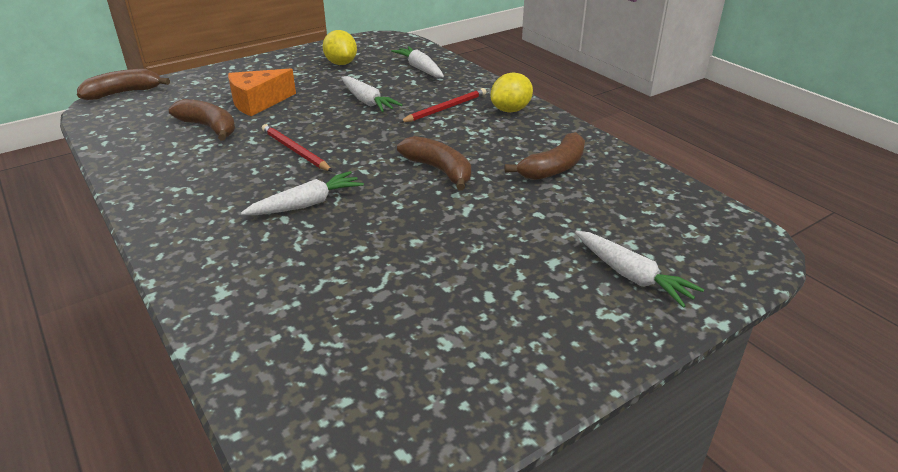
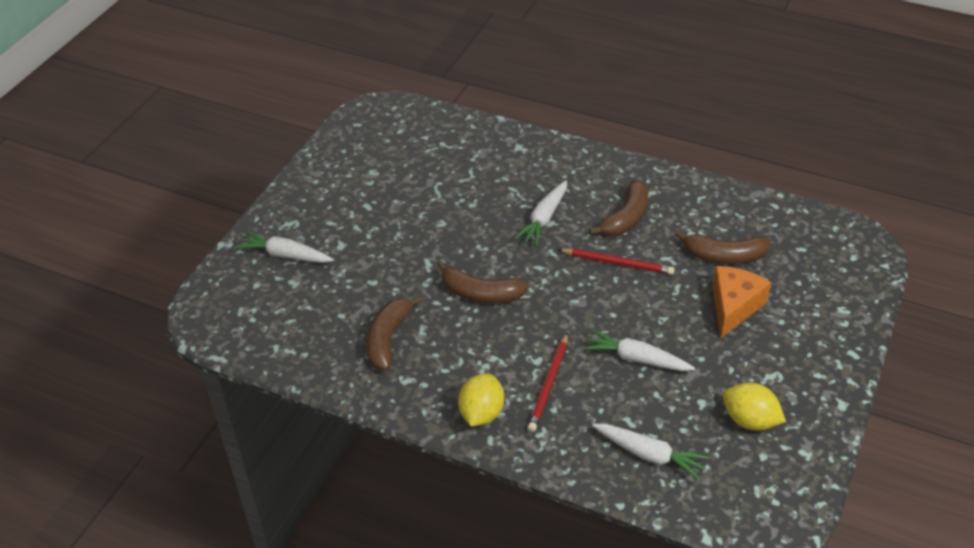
camera: 150 degrees right, 10 degrees up
(123, 93) = (873, 262): brown banana -> brown banana (626, 218)

